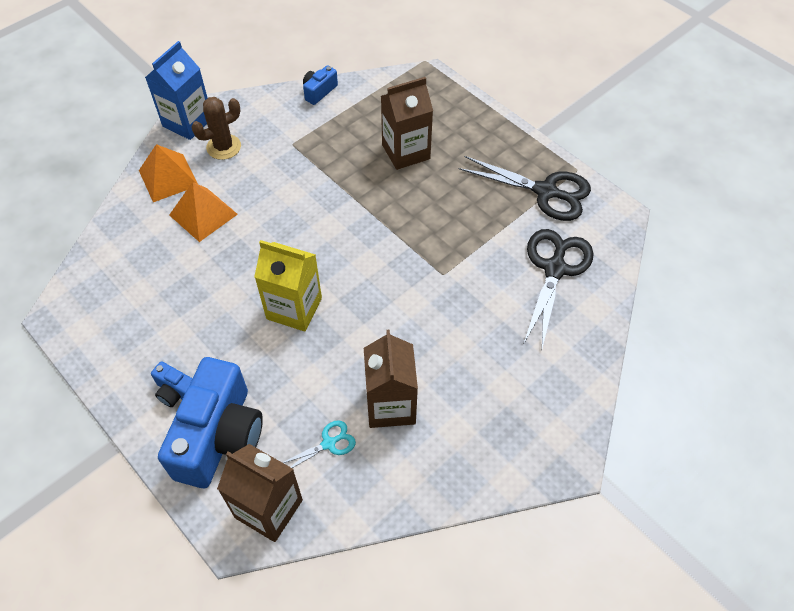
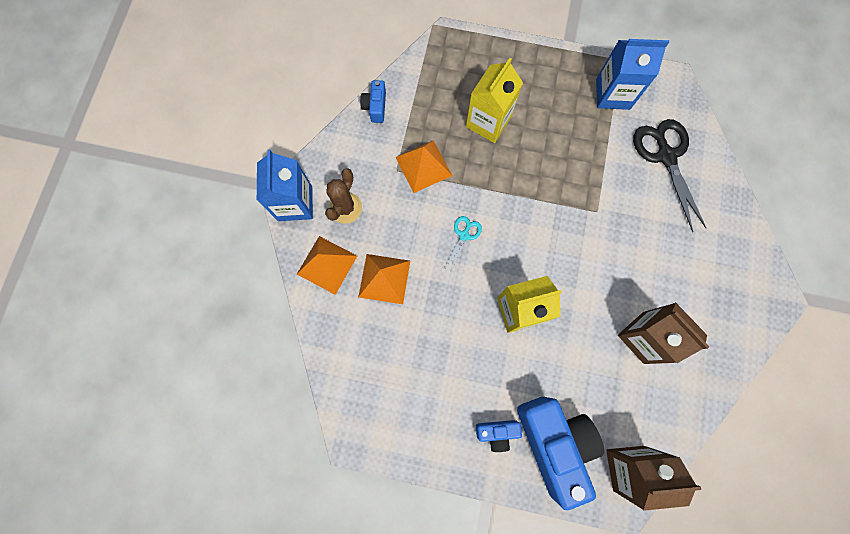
camera: 35 degrees left, 20 degrees up
(317, 153) = (423, 166): none -> orange pyramid
(329, 443) = (627, 394): turquoise scissors -> turquoise scissors (464, 235)
(406, 152) = (488, 122): brown carton -> yellow carton
(545, 192) = (613, 94): black scissors -> blue carton

